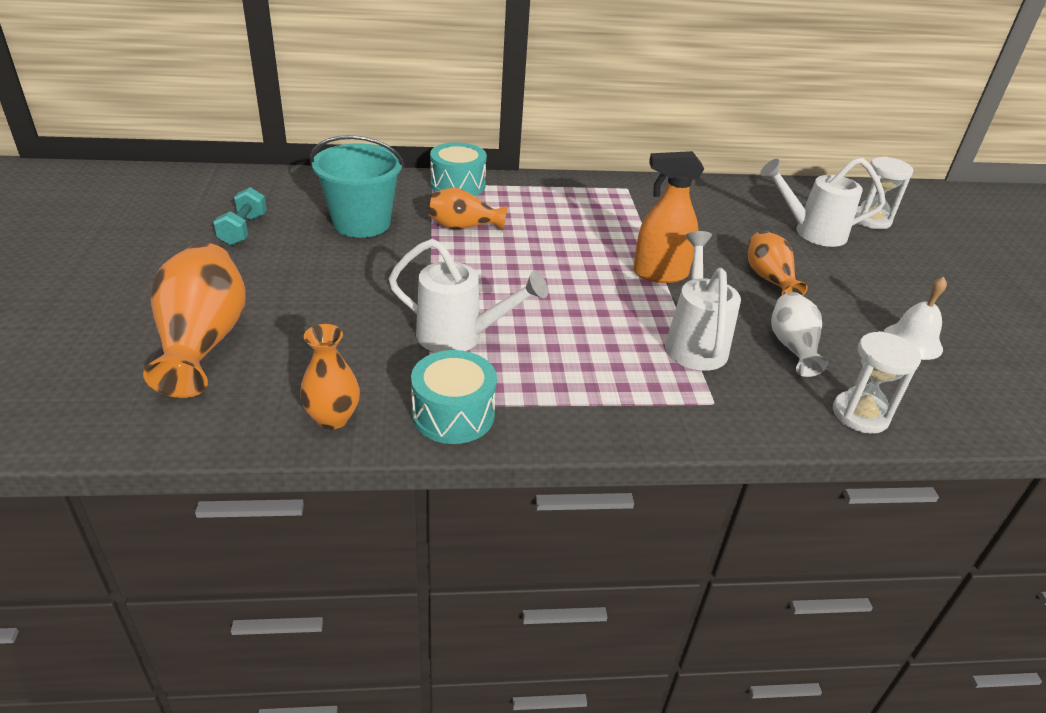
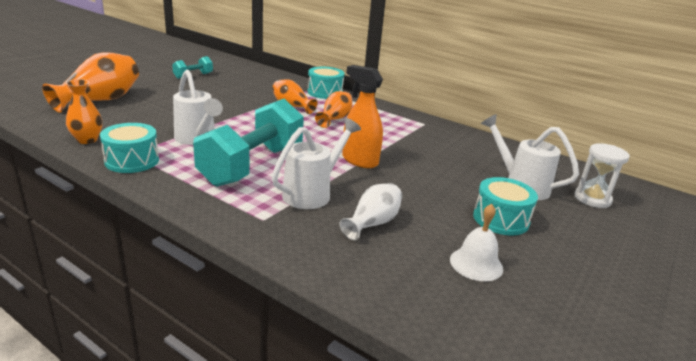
camera: 40 degrees right, 10 degrees down
(361, 223) = (246, 89): turquoise bucket -> none
(583, 340) = (252, 165): none -> turquoise dumbbell
(769, 279) = (431, 191): orange vase -> orange vase (335, 119)
(856, 281) = (500, 219): none -> turquoise drum
(860, 415) = (344, 272): white hourglass -> none

